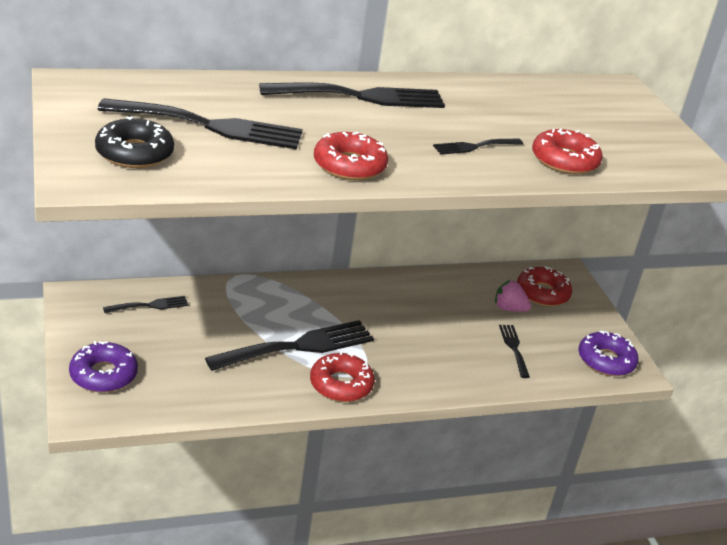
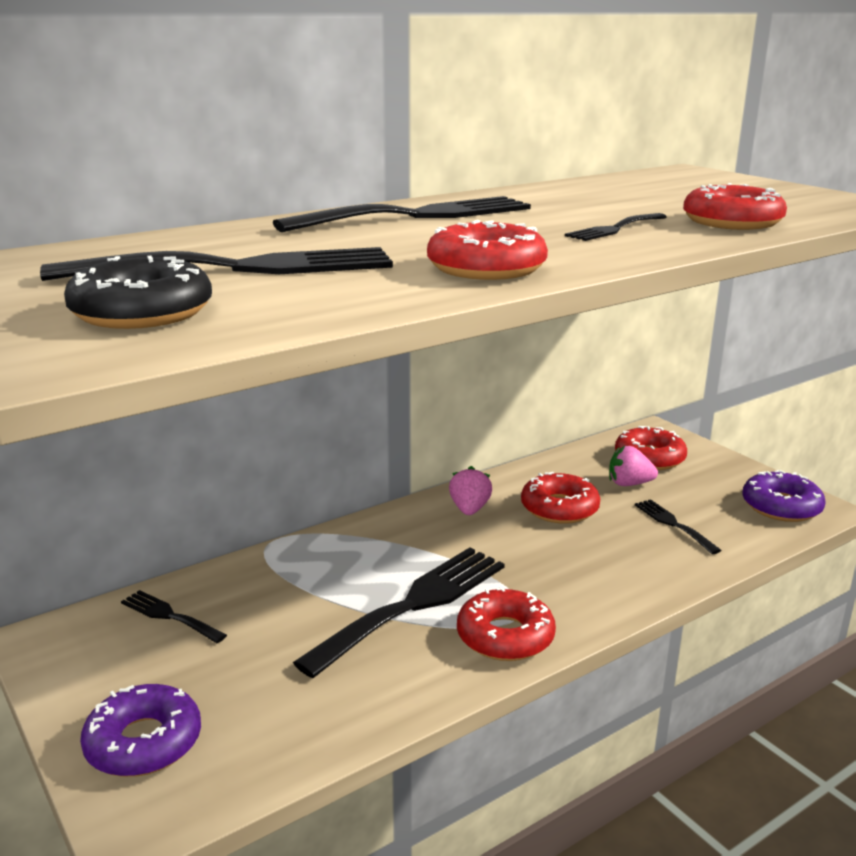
camera: 15 degrees left, 10 degrees down
(150, 305) = (169, 616): black fork -> black fork turned 105 degrees counterclockwise
(380, 292) = (469, 509): none -> pink strawberry
(443, 311) = (559, 508): none -> red donut

